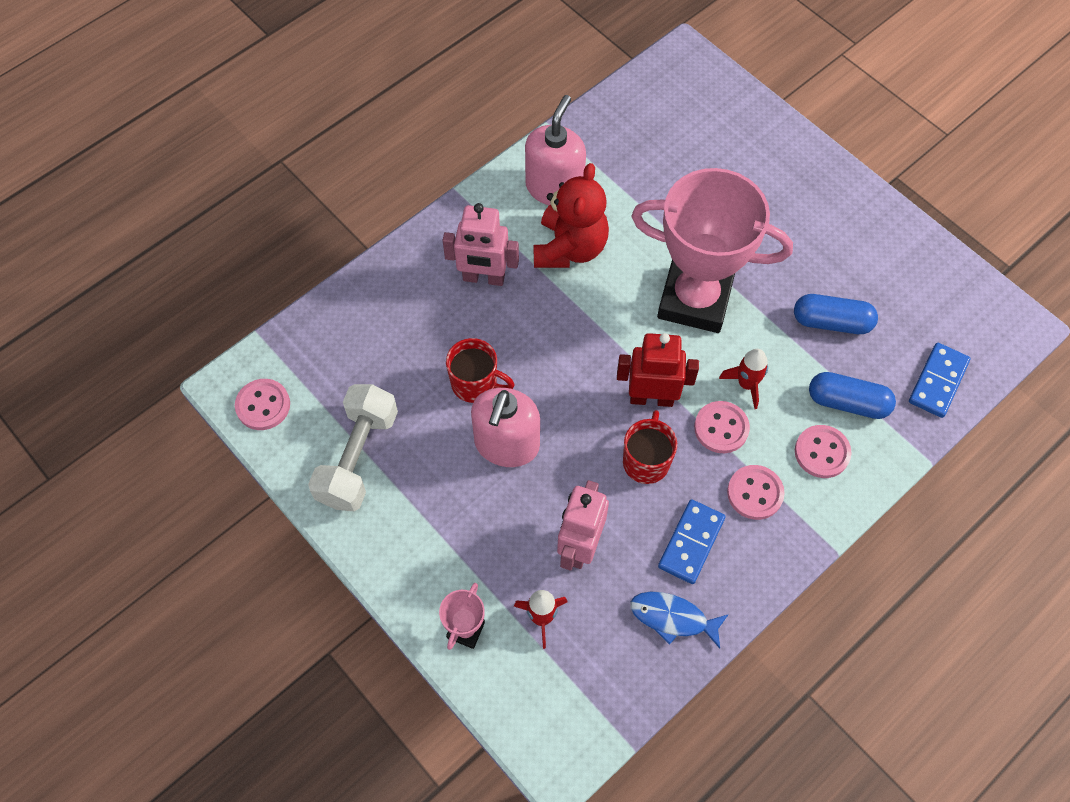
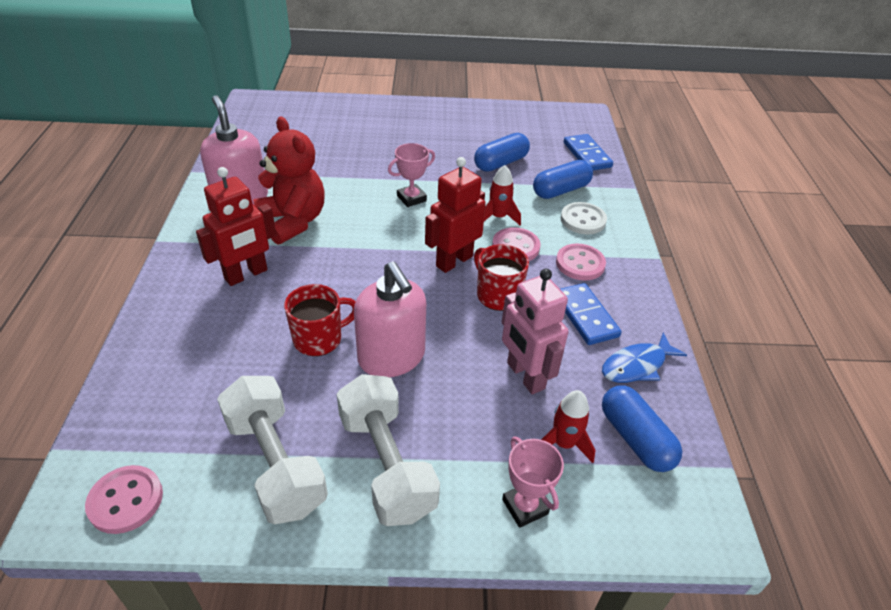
camera: 50 degrees left, 20 degrees down
(417, 521) = (386, 465): none -> white dumbbell
(483, 278) = (246, 275): pink robot -> red robot
(594, 663) = (635, 438): none -> blue capsule
(694, 299) = (411, 198): pink trophy -> pink trophy, size x0.40
(822, 452) = (583, 220): pink button -> white button

